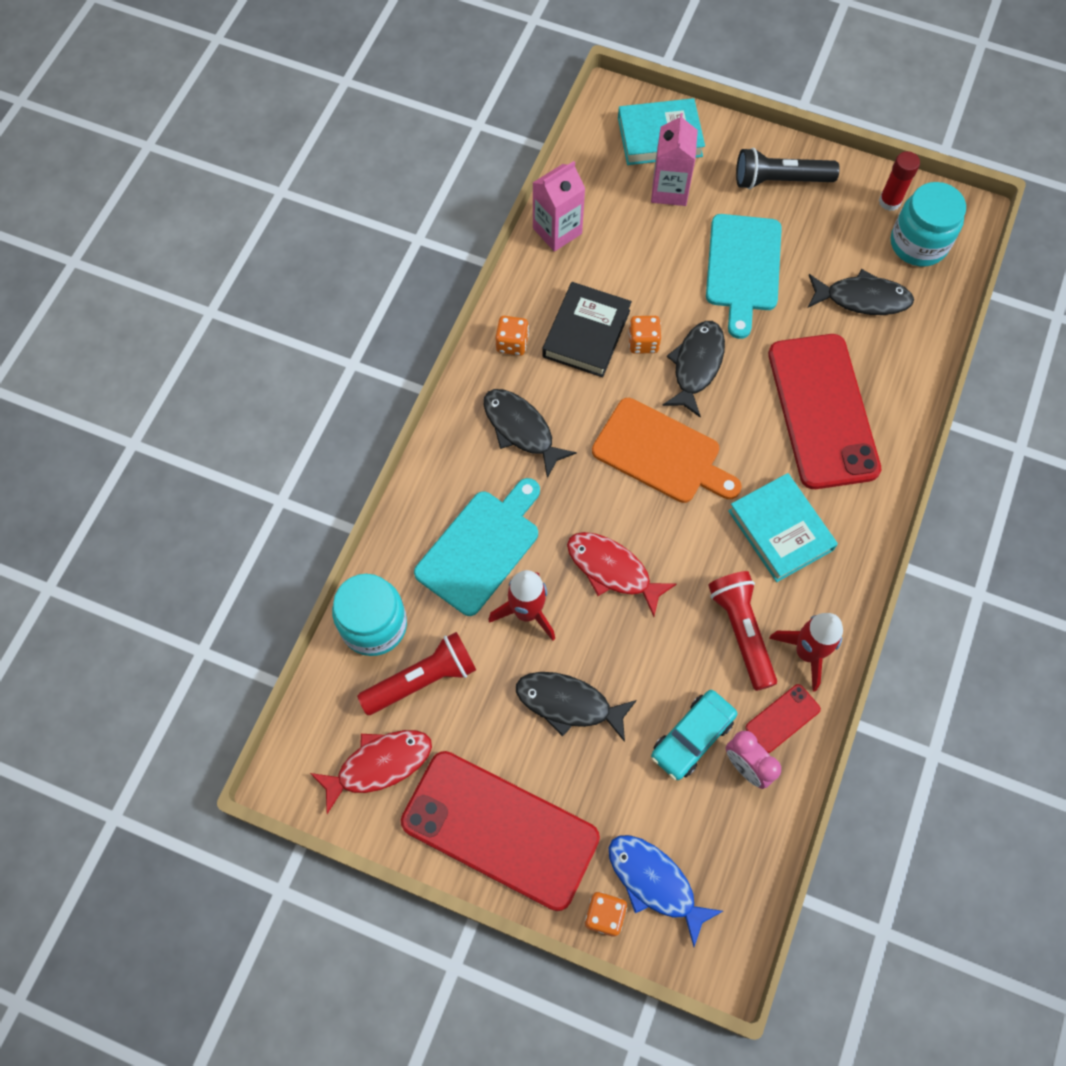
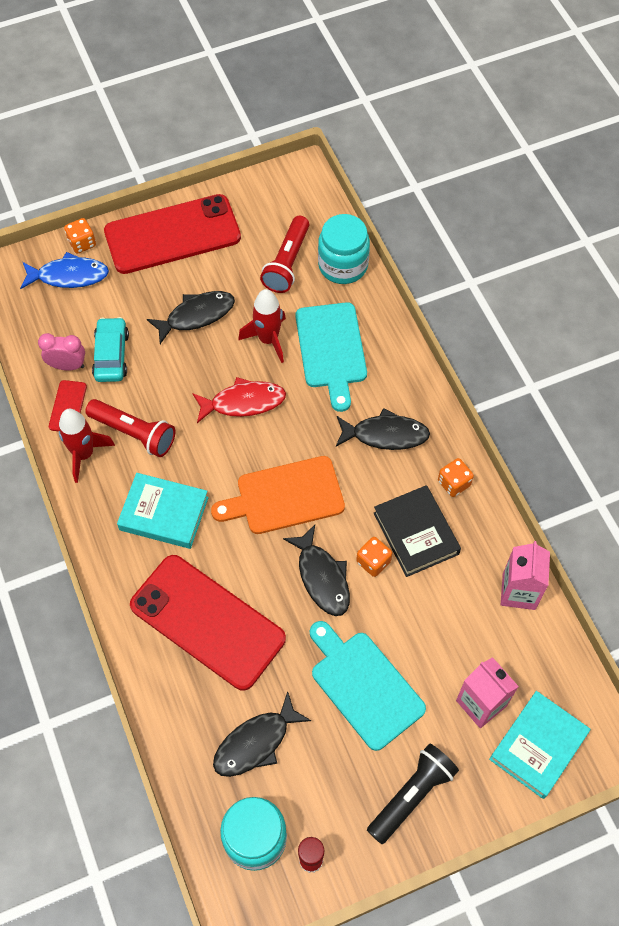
camera: 135 degrees right, 5 degrees down
(379, 765) = (264, 211): red fish -> none

